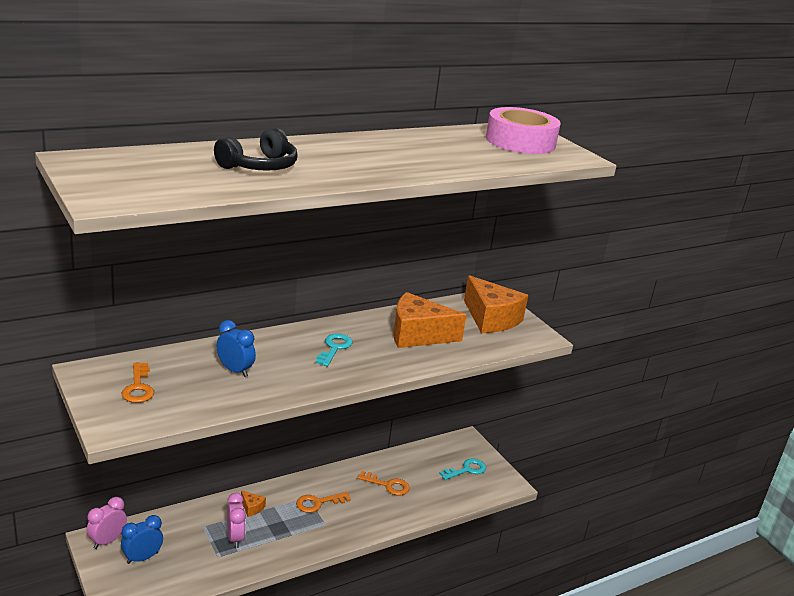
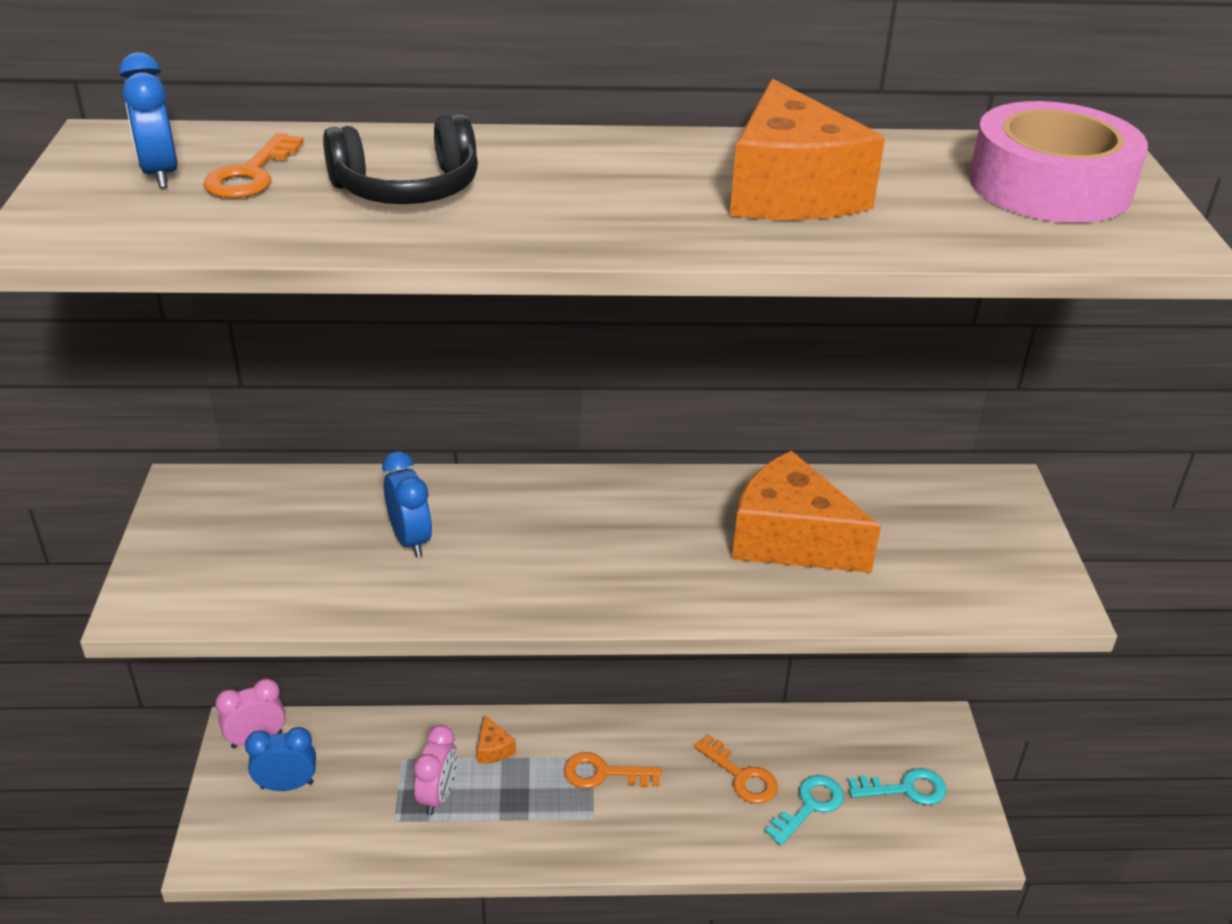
camera: 30 degrees right, 10 degrees up
(127, 171) = (160, 174): none -> blue clock
(138, 387) = (239, 536): orange key -> orange key (251, 174)
(334, 348) = (612, 533): turquoise key -> turquoise key (809, 806)
(491, 319) = (968, 535): orange cheese -> orange cheese (790, 192)

